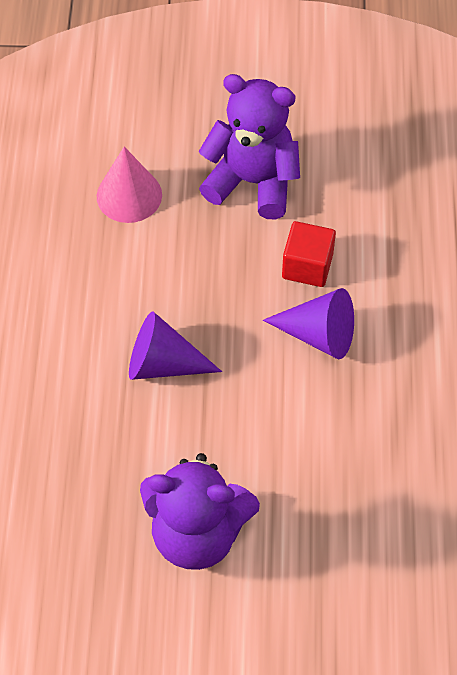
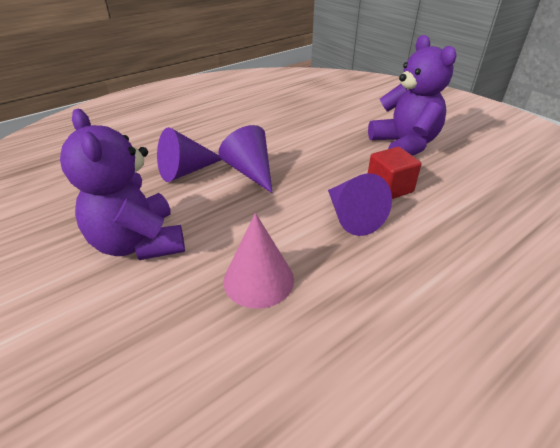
camera: 50 degrees right, 20 degrees down
(102, 424) = (186, 171): none -> purple cone
(129, 195) = (333, 118): pink cone -> pink cone (258, 280)

